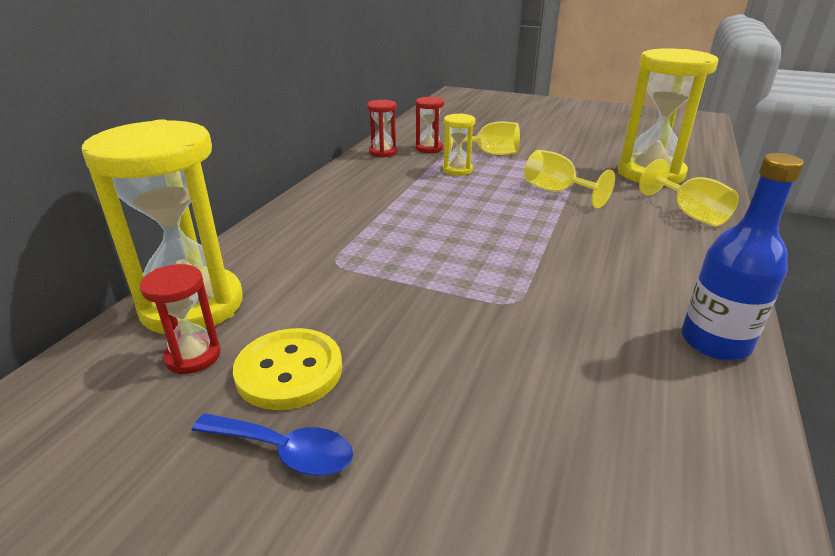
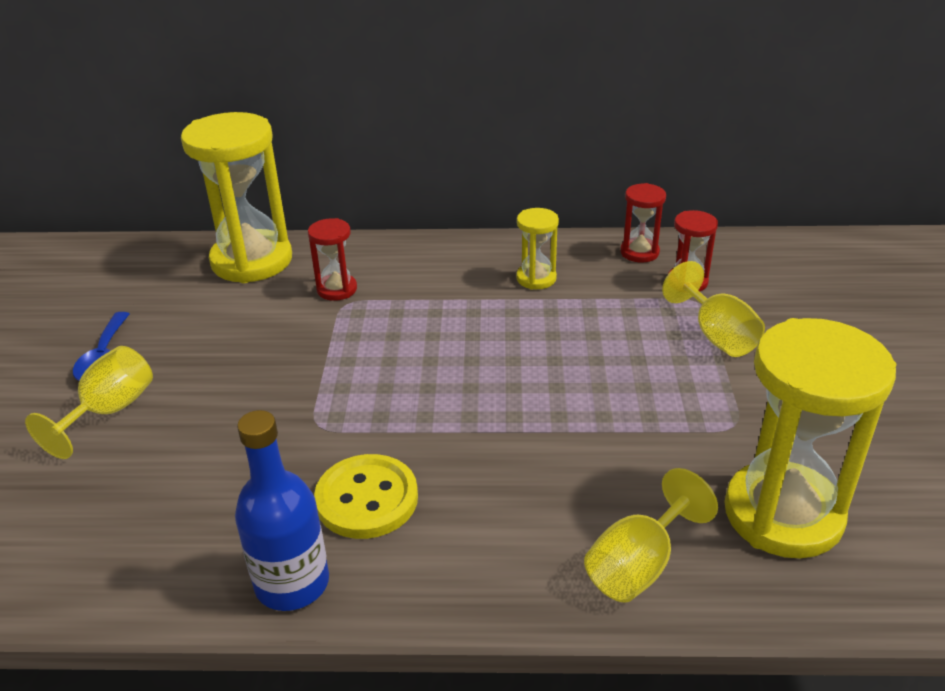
camera: 70 degrees right, 5 degrees up
(193, 356) = (190, 286): red hourglass -> red hourglass (337, 289)
(289, 371) = (183, 332): yellow button -> yellow button (367, 499)
(457, 170) = (629, 321): yellow hourglass -> yellow hourglass (536, 278)
(557, 192) = (622, 419): yellow goblet -> yellow goblet (109, 411)

